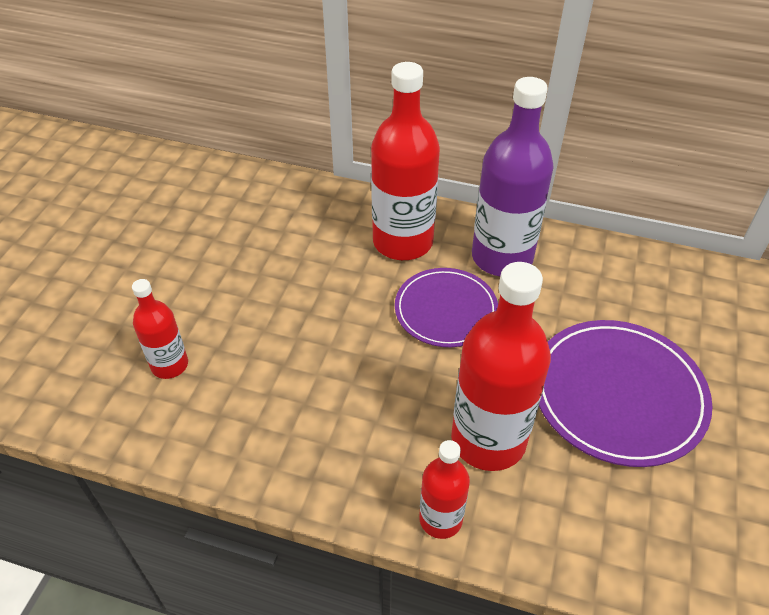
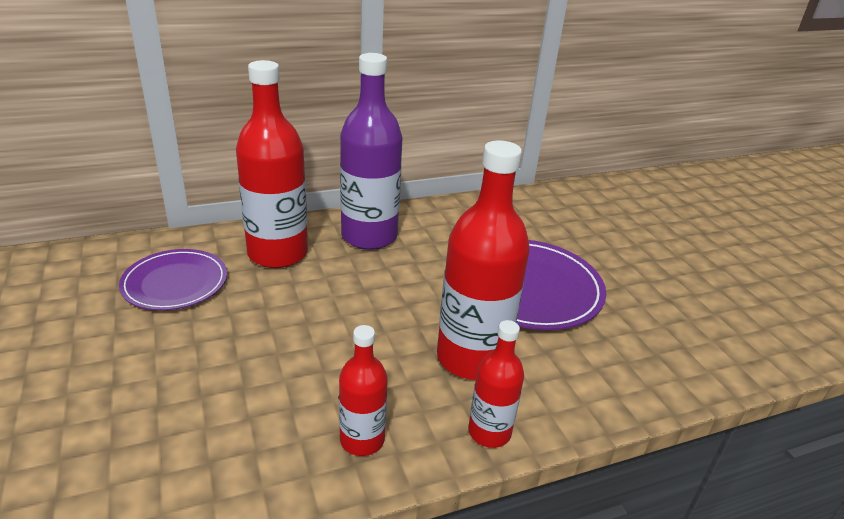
camera: 40 degrees left, 15 degrees down
(170, 365) = (110, 445): red bottle -> red bottle (362, 440)
(446, 310) = (357, 286): purple plate -> purple plate (175, 283)

